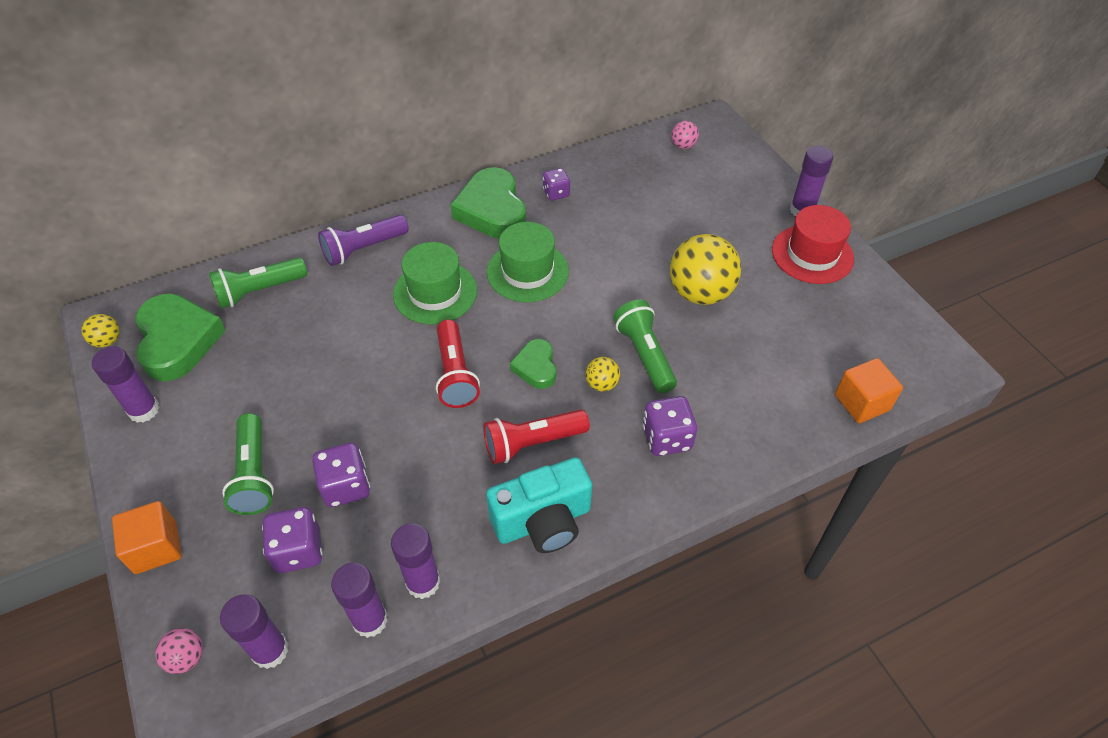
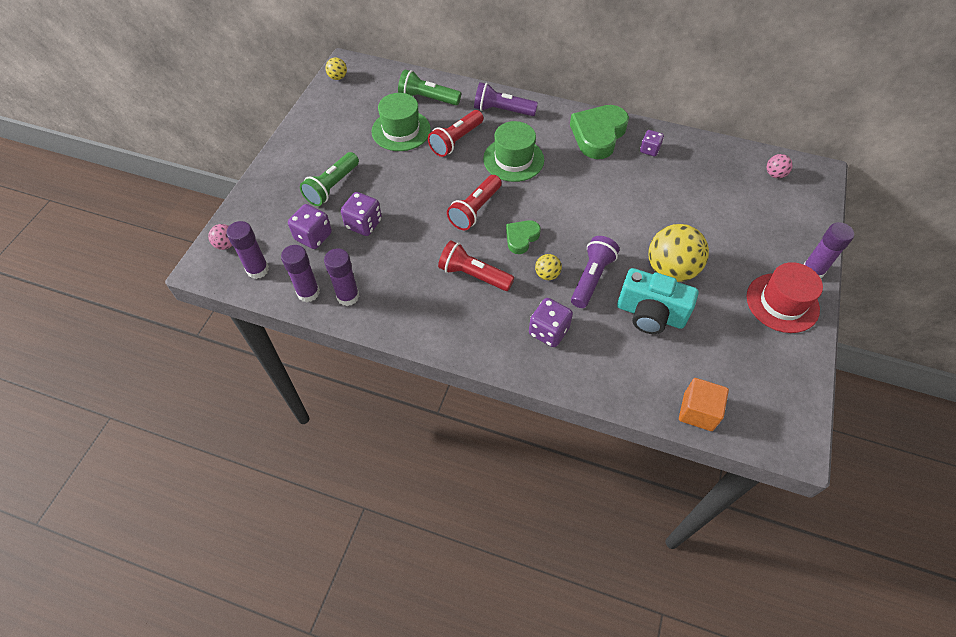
camera: 45 degrees right, 5 degrees up
(144, 410) = (319, 121): purple glue stick -> none
(156, 547) = (262, 188): orange cube -> none
(178, 341) = (366, 98): green heart -> none
(348, 315) = (456, 141): none -> red flashlight
(527, 271) = (578, 183): green hat -> green hat (401, 130)
(543, 521) = (433, 317): turquoise camera -> turquoise camera (650, 314)
(644, 355) = (591, 278): green flashlight -> purple flashlight

